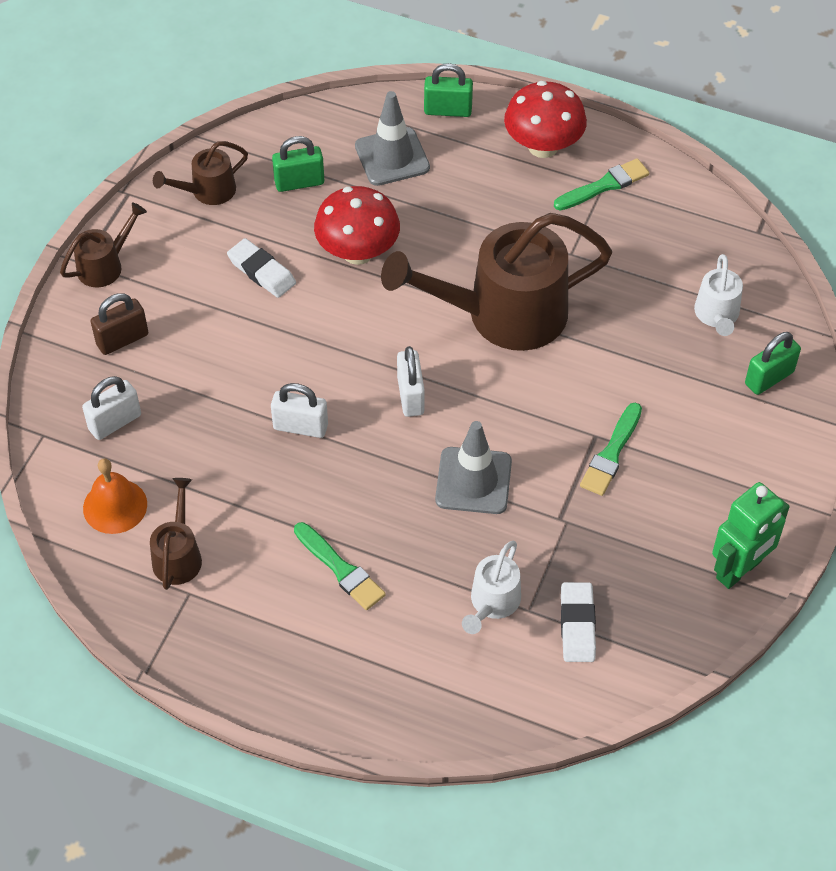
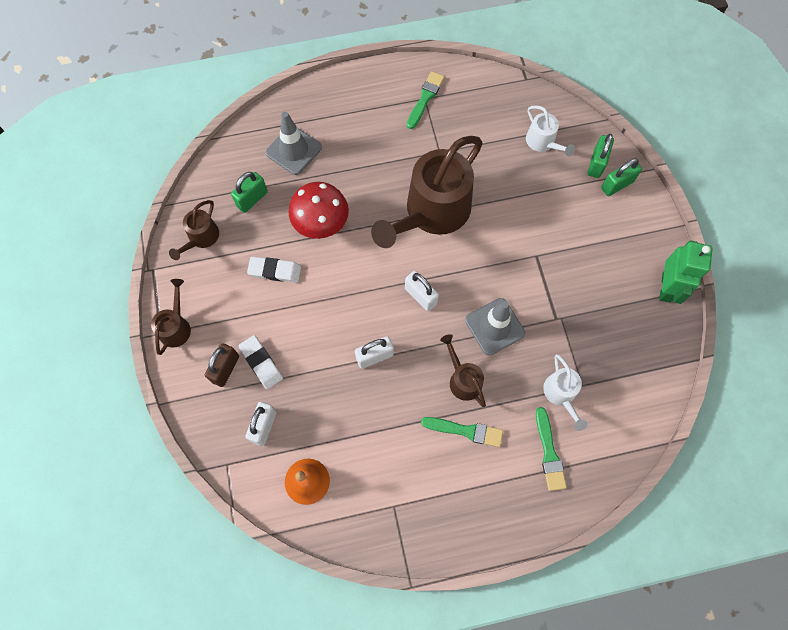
camera: 35 degrees left, 15 degrees up
(178, 554) = (368, 486): brown watering can -> brown watering can (462, 379)
(448, 110) = (303, 101): green padlock -> green padlock (616, 185)
(543, 146) = (373, 93): red mushroom -> none
(577, 625) = (613, 377): white eraser -> white eraser (261, 363)
(611, 453) = (552, 261): green brush -> green brush (549, 453)

